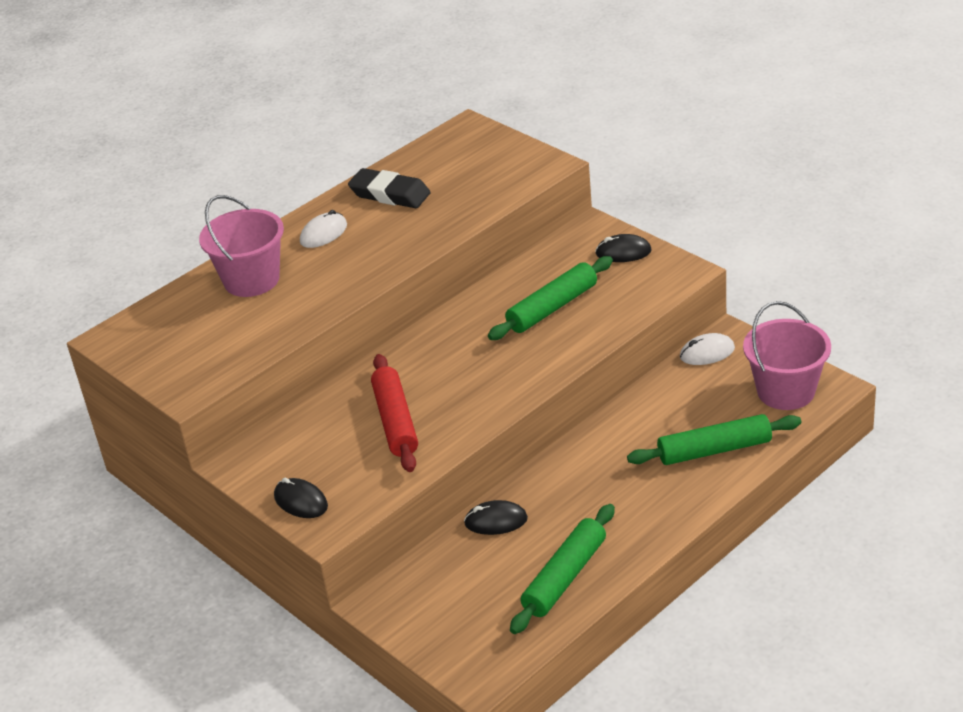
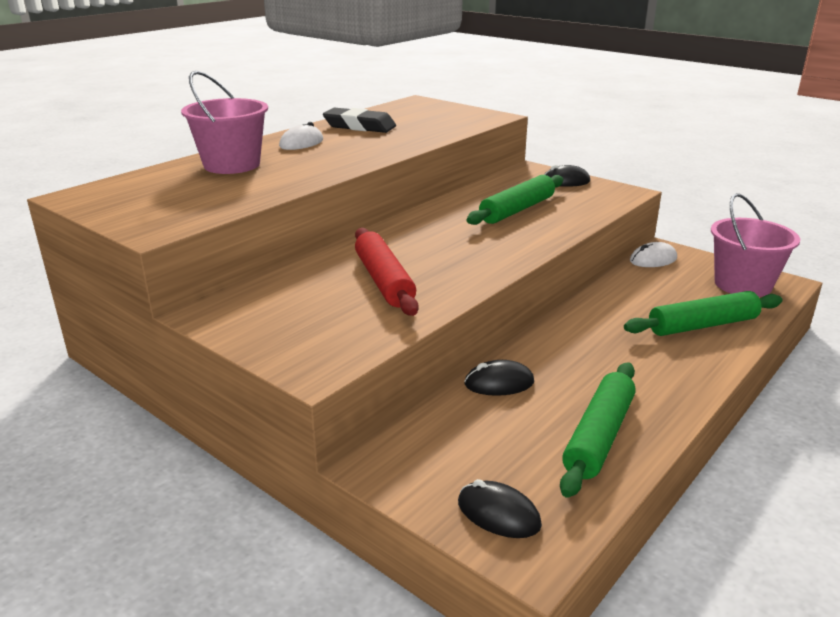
camera: 10 degrees left, 10 degrees down
(301, 501) = (283, 345): black mouse -> black mouse (498, 514)

